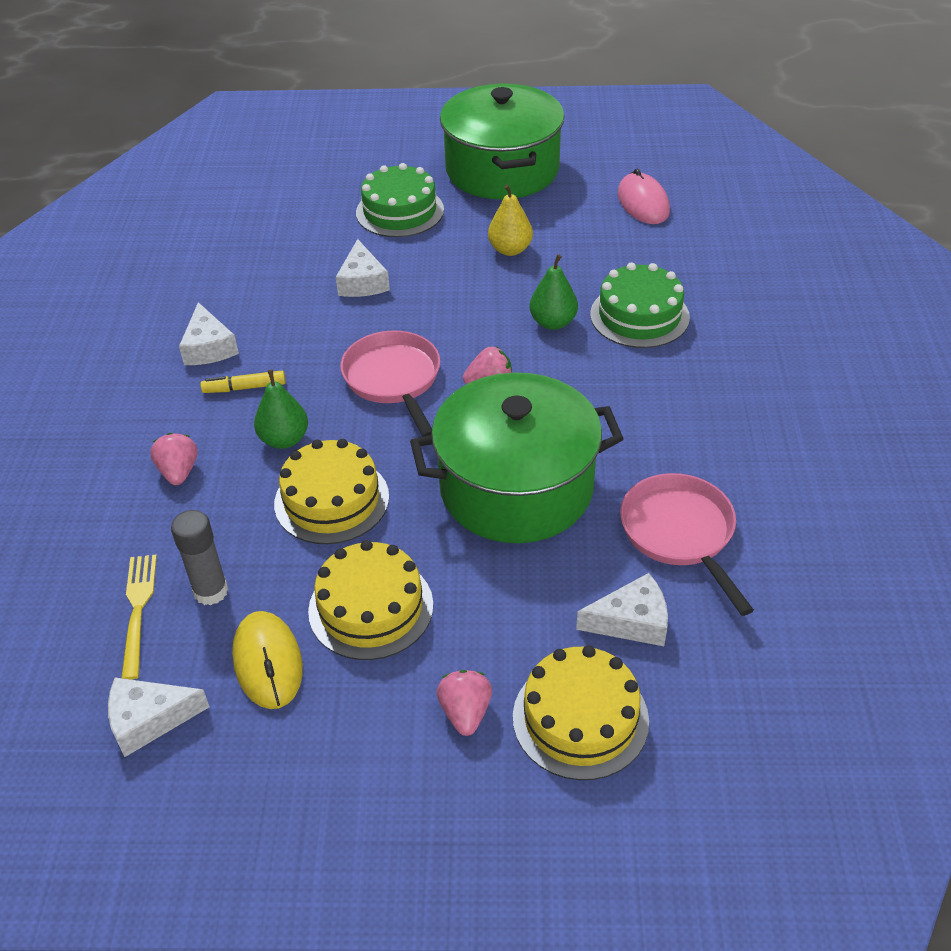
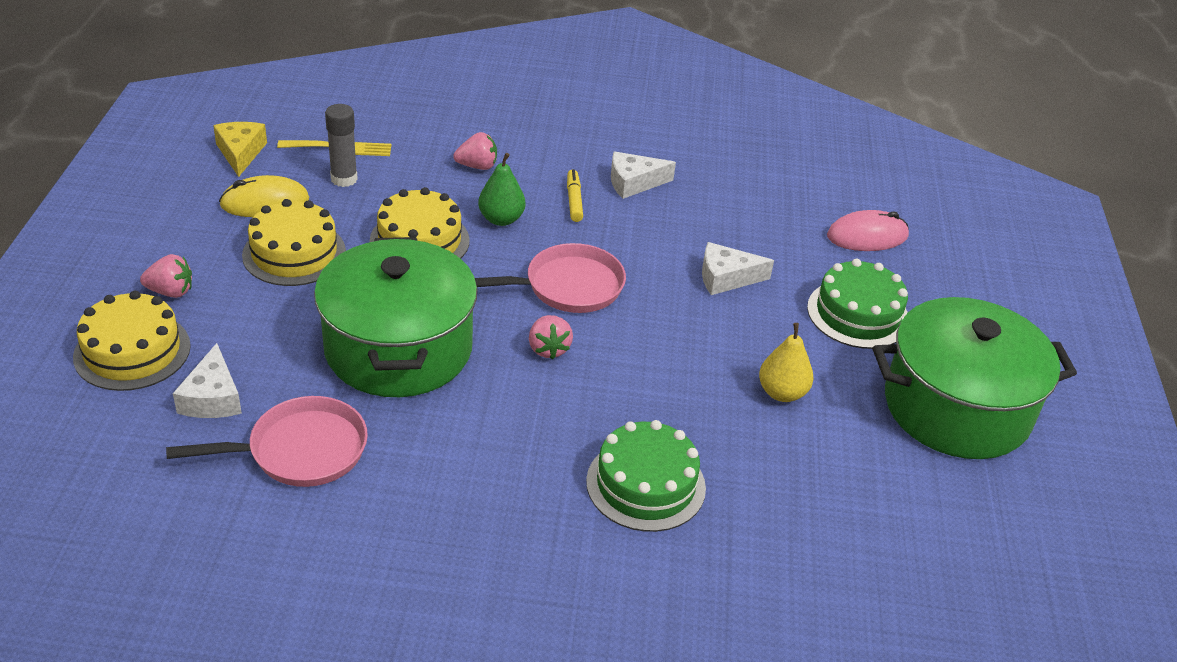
camera: 90 degrees right, 5 degrees down
(149, 719) = (240, 153): white cheese -> yellow cheese
(553, 322) = (642, 409): green pear -> none
(643, 203) = (889, 534): pink mouse -> pink mouse (867, 236)

